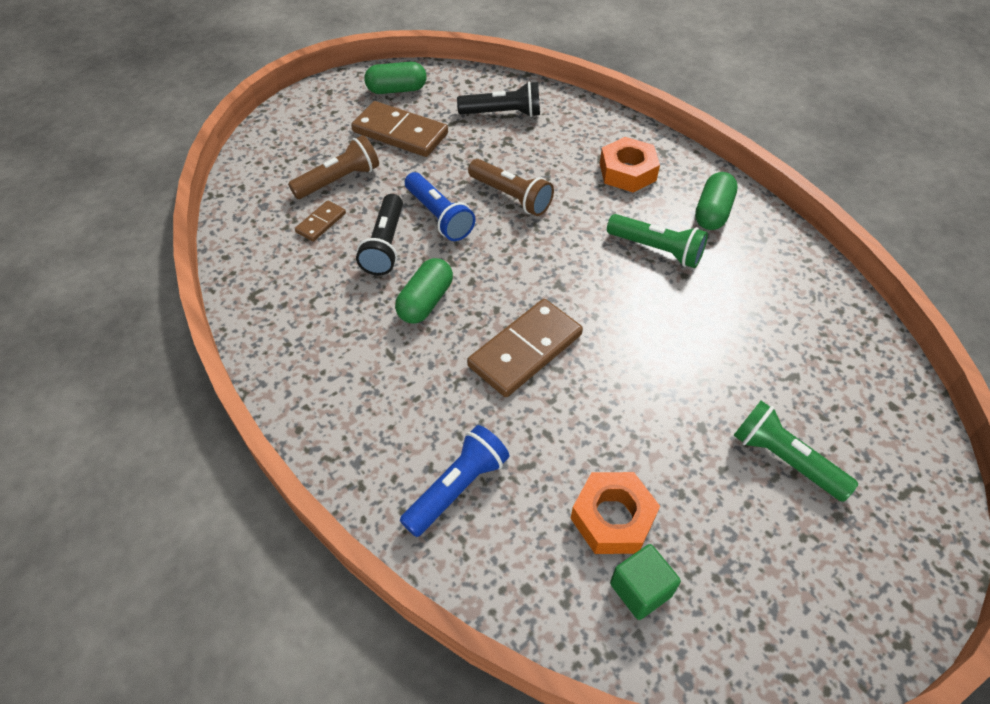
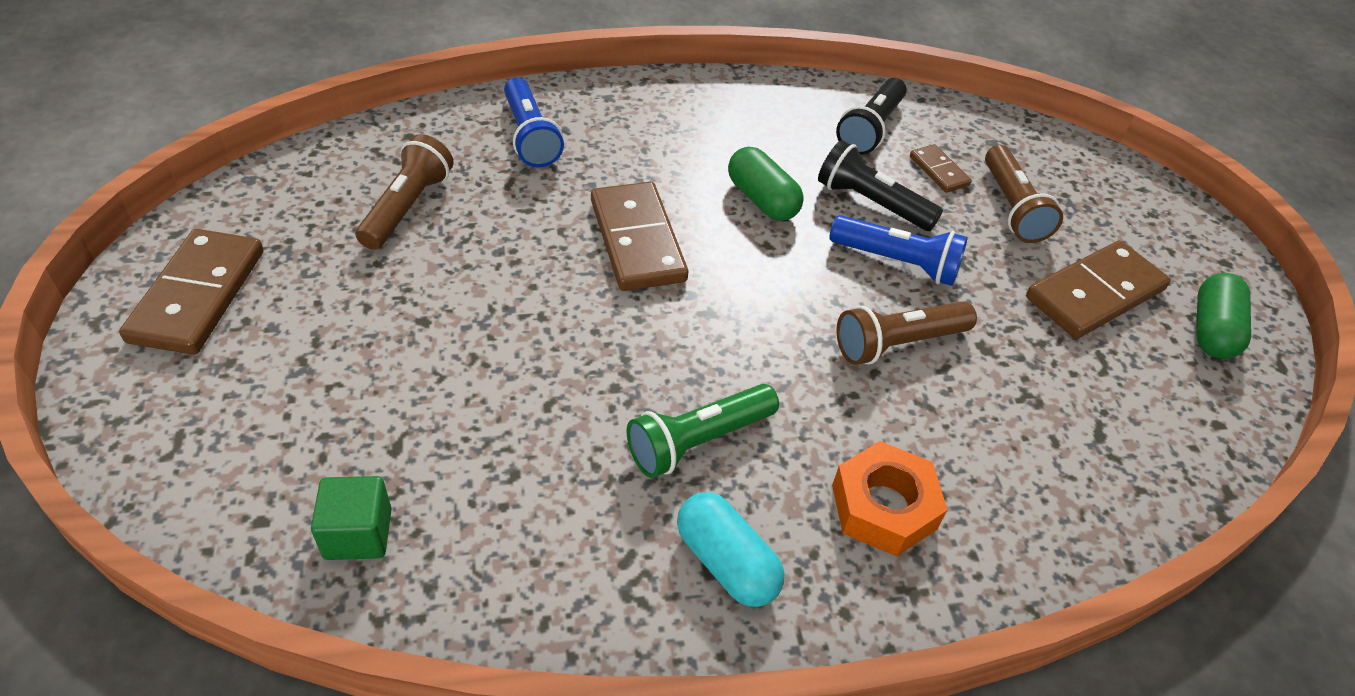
camera: 115 degrees right, 5 degrees down
(439, 216) = (897, 262): blue flashlight -> blue flashlight turned 150 degrees counterclockwise
(502, 113) = (1107, 425): black flashlight -> black flashlight (871, 129)
(612, 518) = (407, 207): orange nut -> brown flashlight
(640, 589) = (335, 191): green cube -> green cube (358, 534)
(712, 212) = (726, 562): green capsule -> turquoise capsule
(785, 459) = (321, 362): green flashlight -> none
(818, 591) = (198, 295): none -> brown domino

